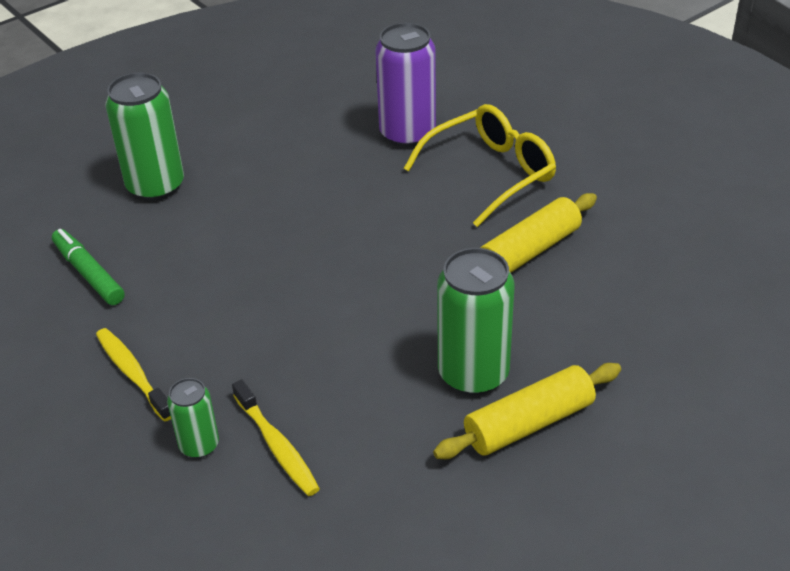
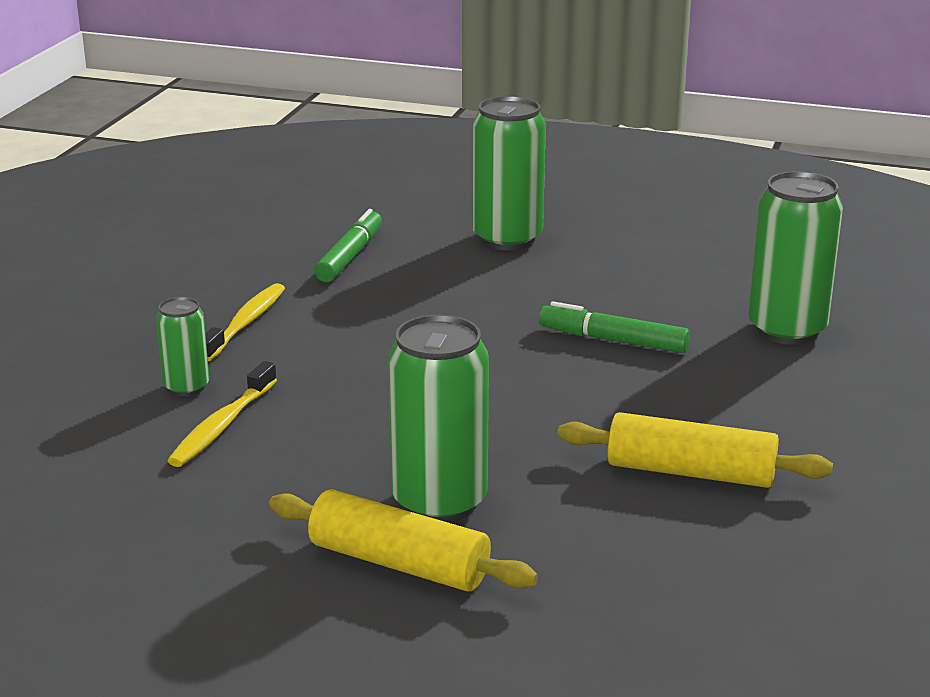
camera: 55 degrees right, 15 degrees down
(348, 207) = (613, 340): none -> green marker
(407, 134) = (787, 330): purple can -> green can
(490, 173) = (794, 402): yellow glasses -> none

